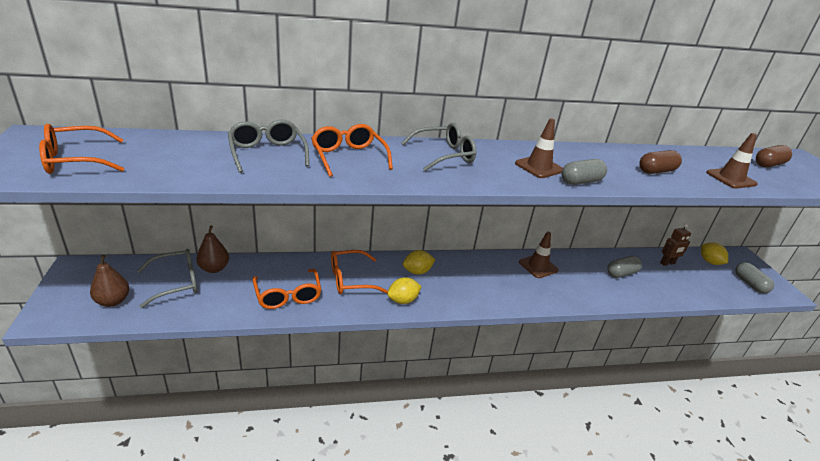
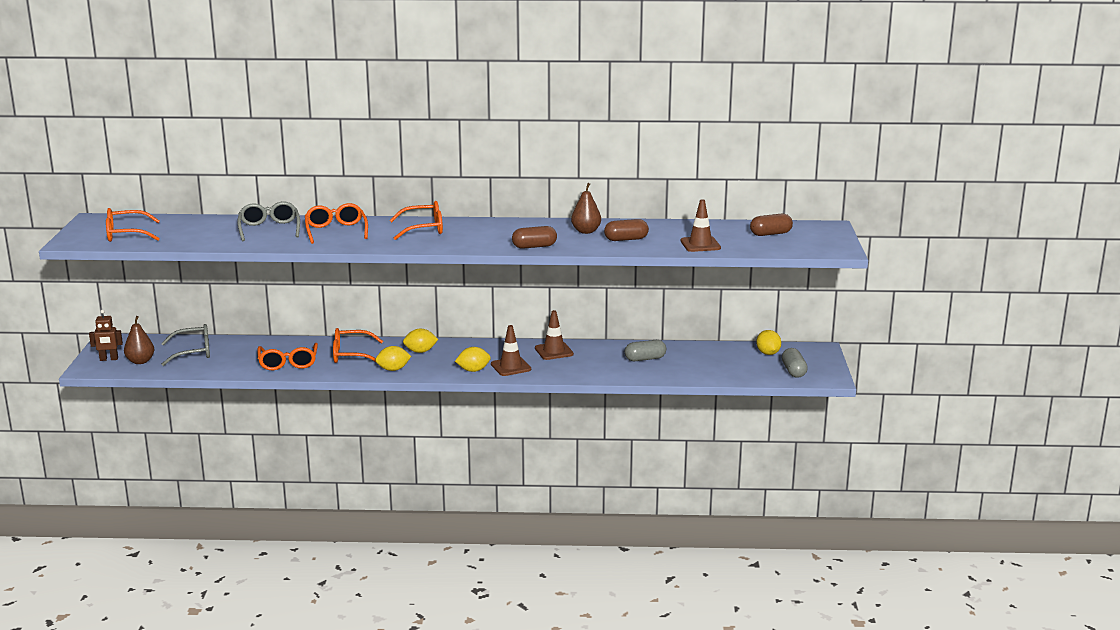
camera: 15 degrees right, 10 degrees down
(214, 268) = (228, 344): brown pear -> brown pear (586, 231)
(444, 155) = (424, 229): grey glasses -> orange glasses
(482, 297) = (473, 370): none -> yellow lemon
(539, 167) = (506, 237): brown traffic cone -> brown traffic cone (511, 367)
(581, 181) = (534, 246): grey capsule -> brown capsule
(667, 263) = (711, 353): brown robot -> brown robot (109, 359)

